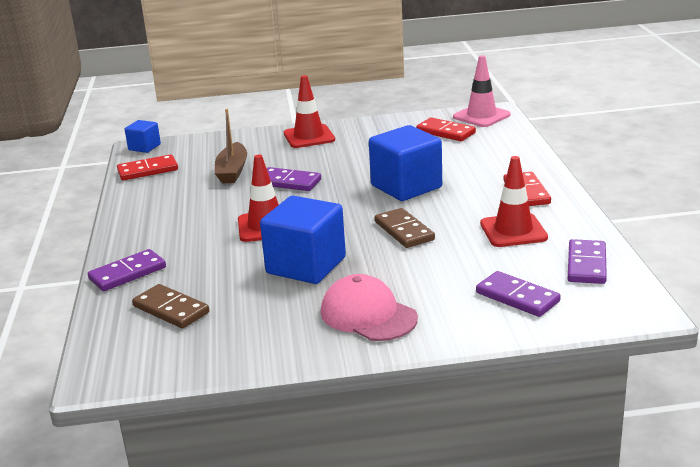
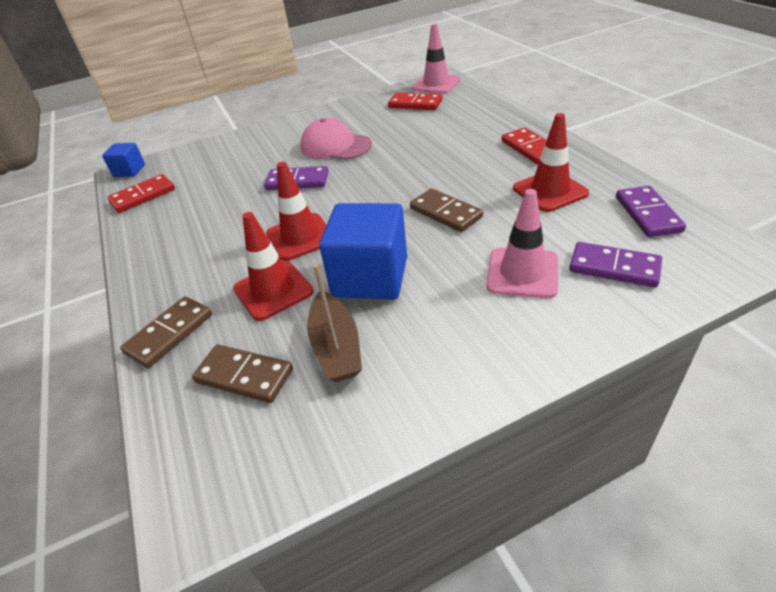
camera: 15 degrees left, 15 degrees up
(127, 273) = (169, 334): purple domino -> brown domino
(232, 171) = (233, 180): brown boat -> brown boat (336, 347)
(309, 137) = (291, 130): red traffic cone -> red traffic cone (273, 290)
(368, 315) = (477, 328): pink cap -> pink cap (335, 146)
(406, 186) = (415, 164): blue cube -> none
(435, 286) = (522, 273): none -> pink traffic cone

